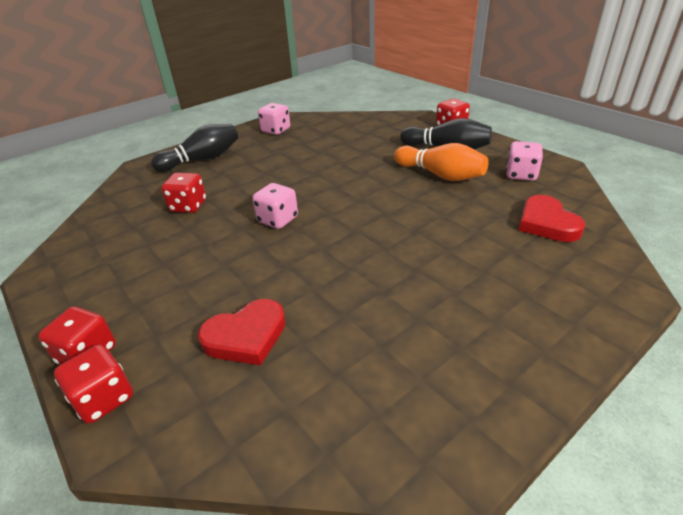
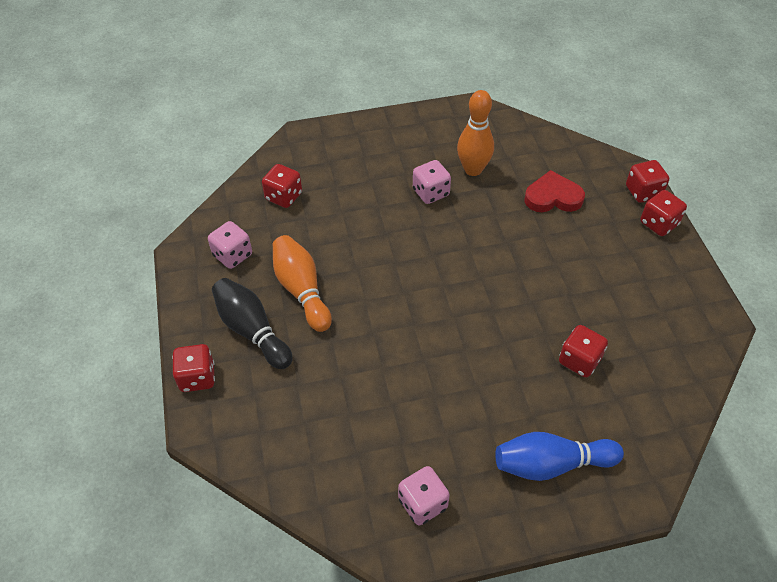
camera: 155 degrees left, 15 degrees up
(202, 160) = (551, 464): black bowling pin -> blue bowling pin
(278, 220) = (494, 297): pink dice -> pink dice (431, 193)
(374, 332) = (473, 169): none -> orange bowling pin
(546, 223) = (284, 196): red heart -> red dice

